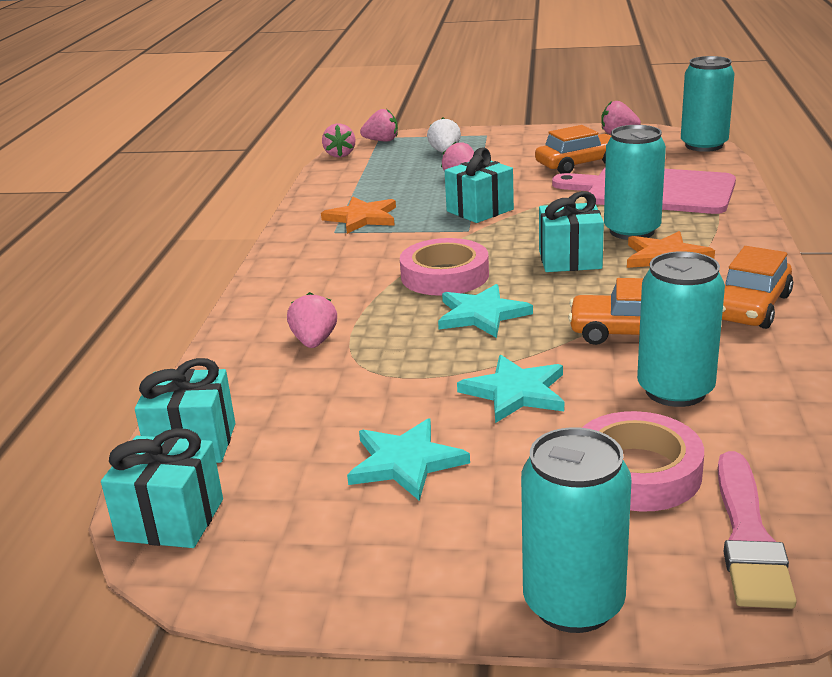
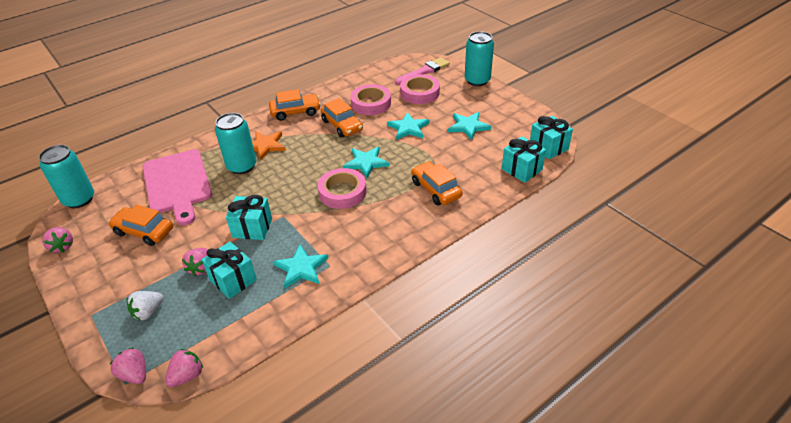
camera: 135 degrees left, 15 degrees up
(314, 342) = (436, 189): pink strawberry -> orange car
(362, 218) = (301, 268): orange star -> turquoise star
(570, 260) = (291, 167): turquoise gift -> turquoise gift (233, 280)
(675, 390) = (371, 103): turquoise can -> pink tape

